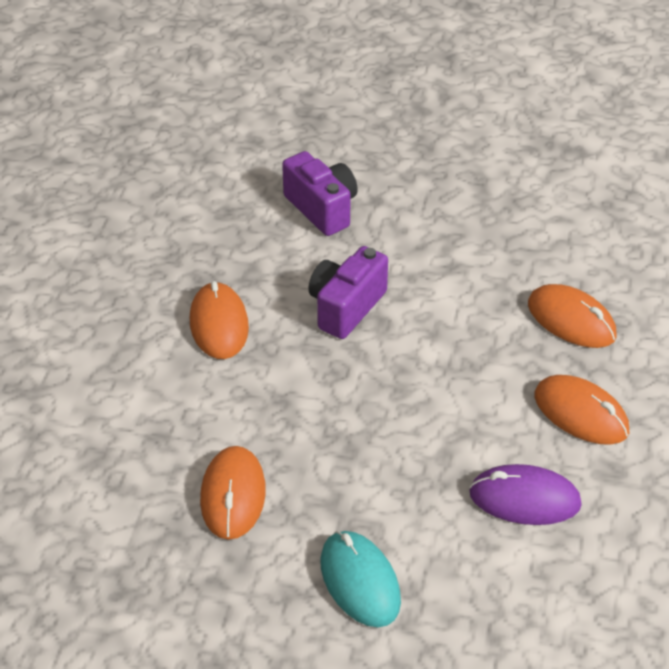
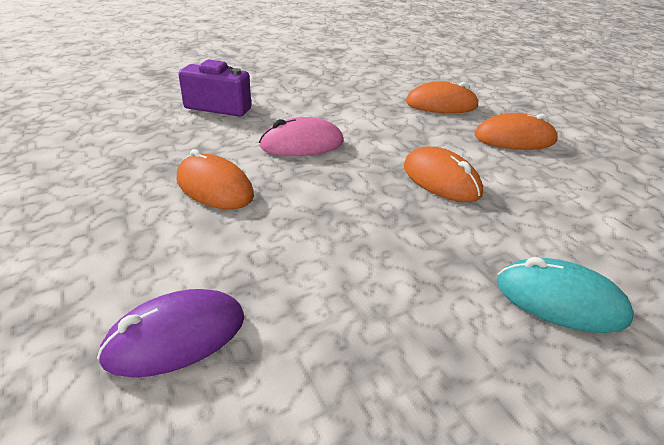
camera: 40 degrees left, 10 degrees down
(233, 495) = (375, 296): orange mouse -> orange mouse (441, 180)
(346, 307) = (302, 144): purple camera -> pink mouse
(524, 499) = (561, 190): purple mouse -> purple mouse (175, 337)

